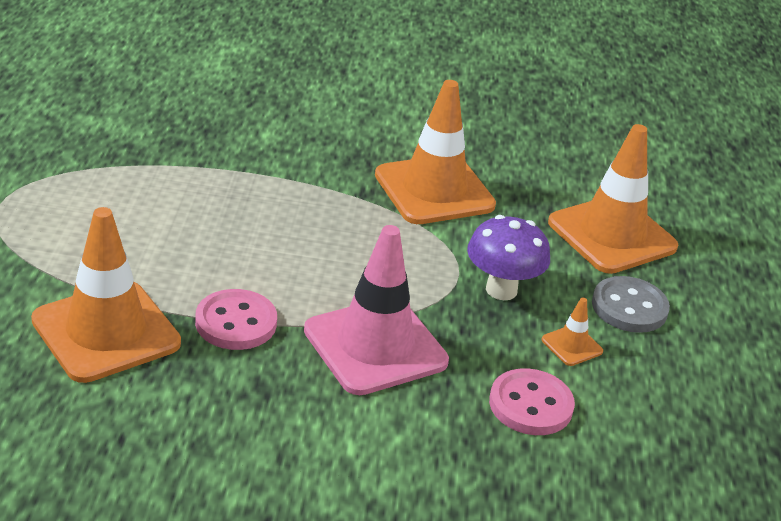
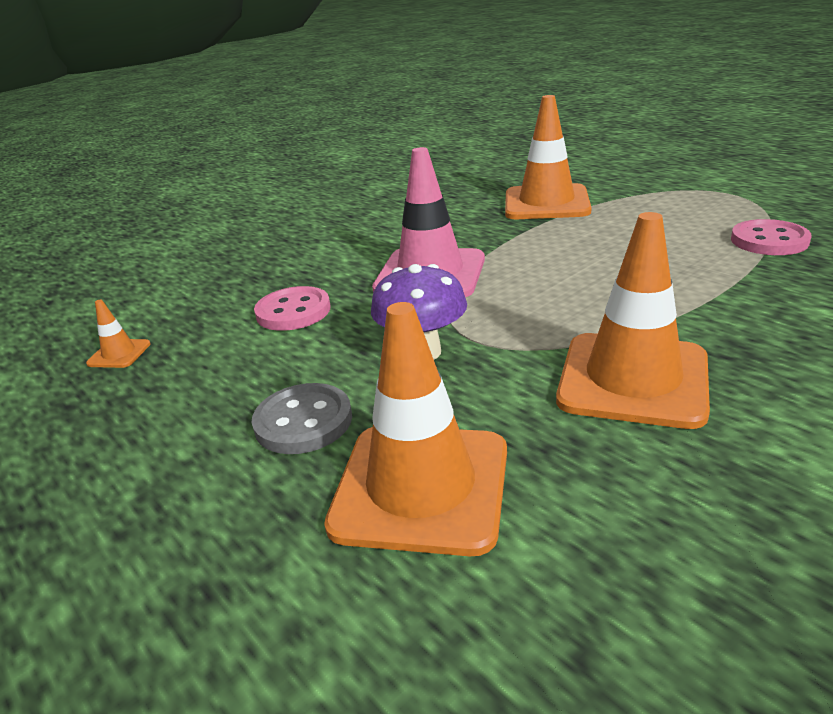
camera: 140 degrees right, 5 degrees down
(236, 322) = (513, 236): pink button -> pink button (769, 241)
(572, 345) = (313, 358): orange traffic cone -> orange traffic cone (119, 354)

